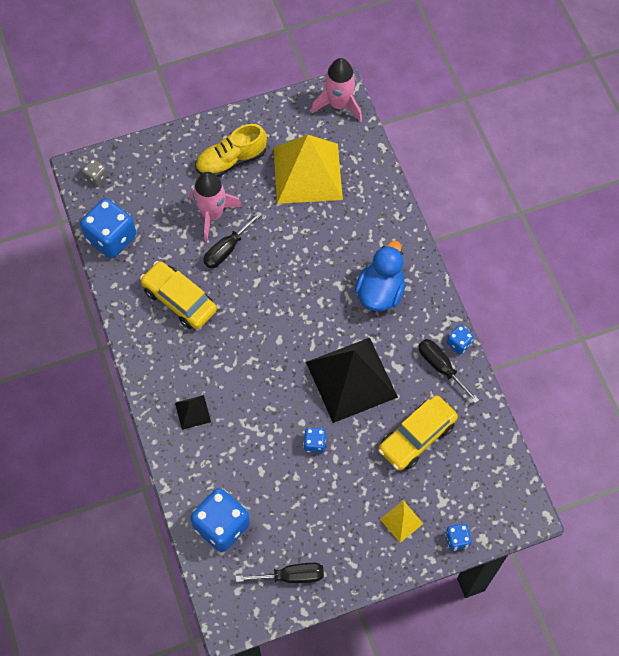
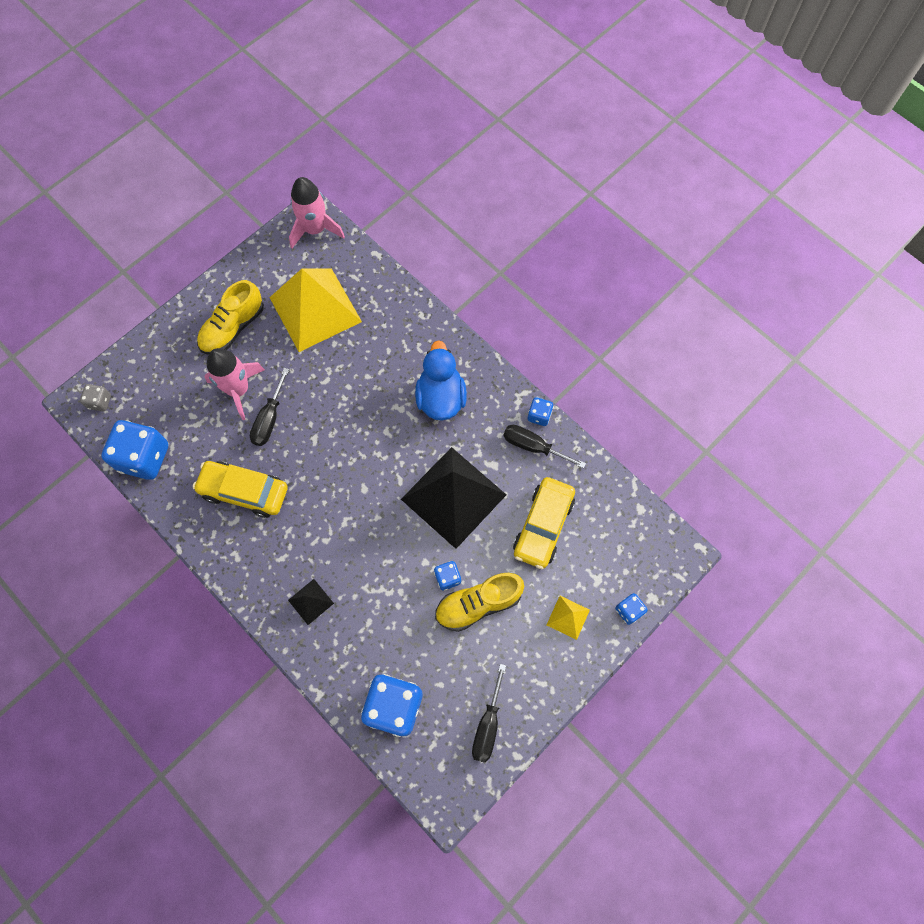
camera: 25 degrees left, 5 degrees up
(291, 576) = (487, 725): black screwdriver -> black screwdriver turned 135 degrees clockwise
(330, 476) = (478, 604): none -> yellow shoe

